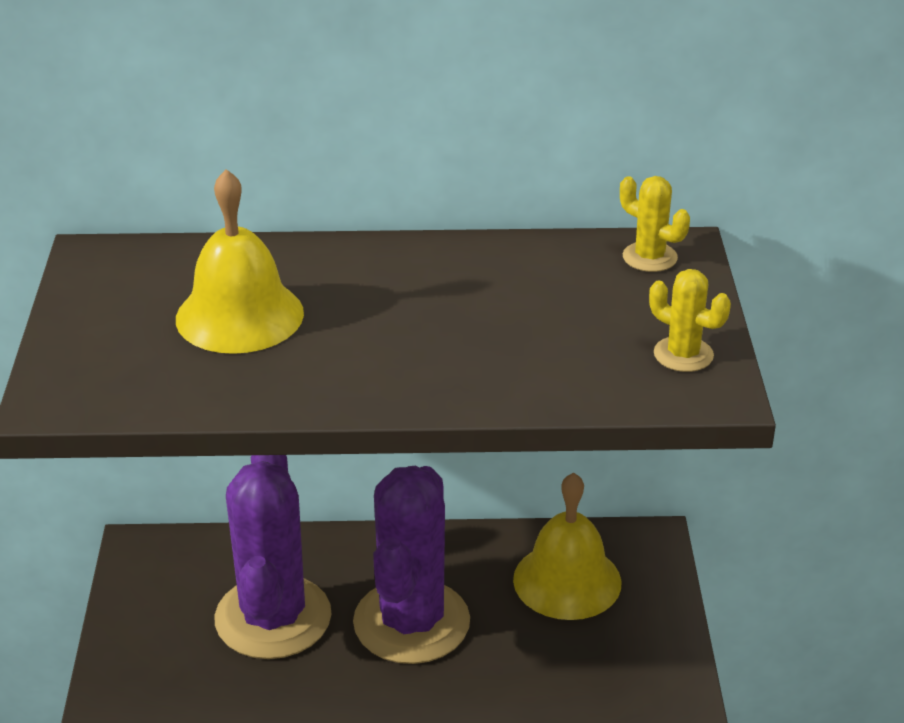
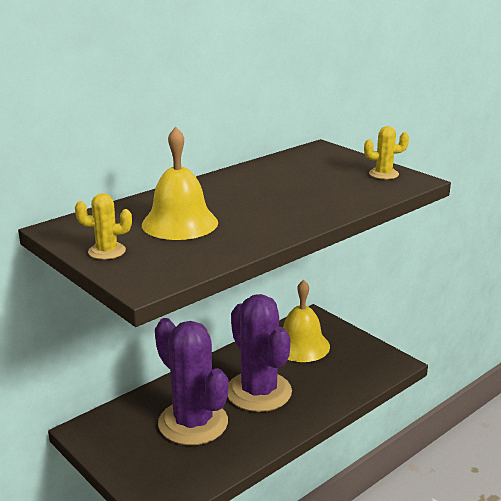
camera: 40 degrees left, 10 degrees down
(649, 257) = (315, 153): yellow cactus -> yellow cactus (107, 251)

